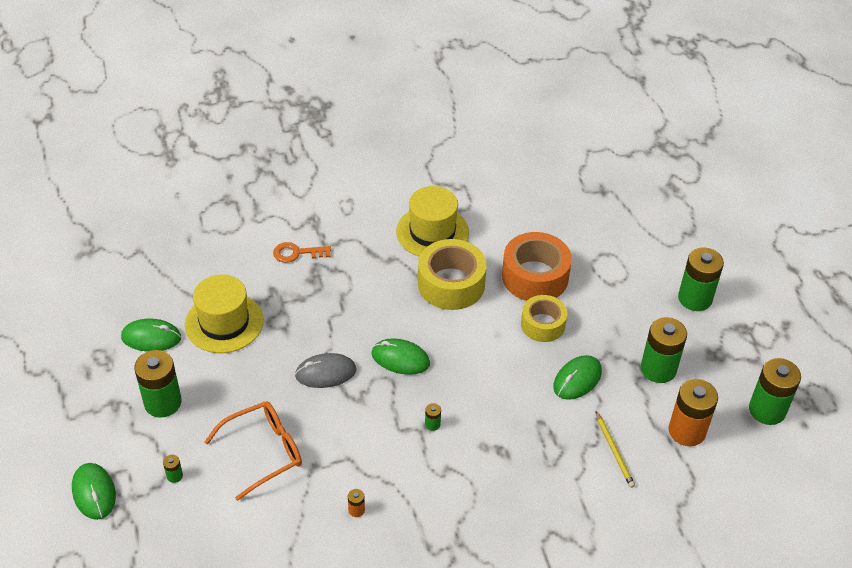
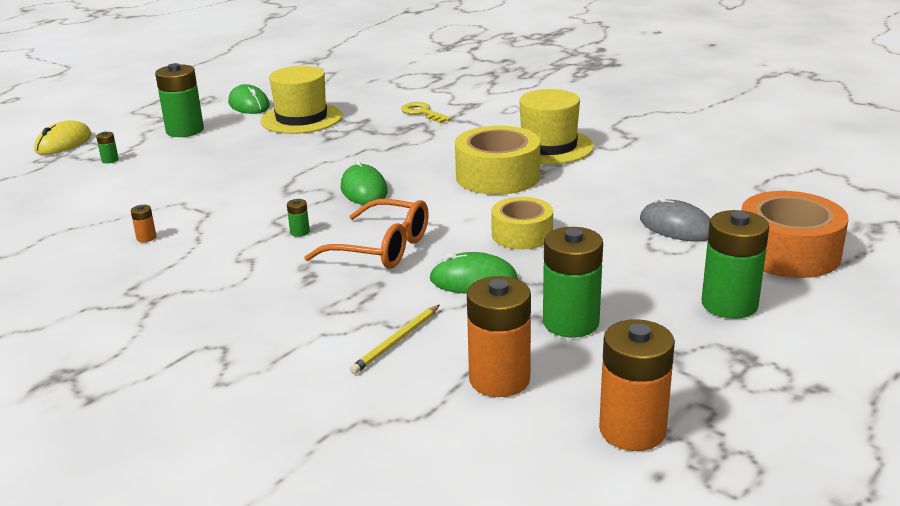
camera: 55 degrees right, 20 degrees down
(94, 492) = (63, 143): green mouse -> yellow mouse
(264, 452) = (174, 179): orange glasses -> orange glasses (382, 248)
(297, 253) = (422, 113): orange key -> yellow key
(325, 373) = (300, 169): grey mouse -> grey mouse (676, 227)
(535, 276) = (582, 207): orange tape -> orange tape (788, 253)
(767, 410) = (632, 430): green battery -> orange battery

